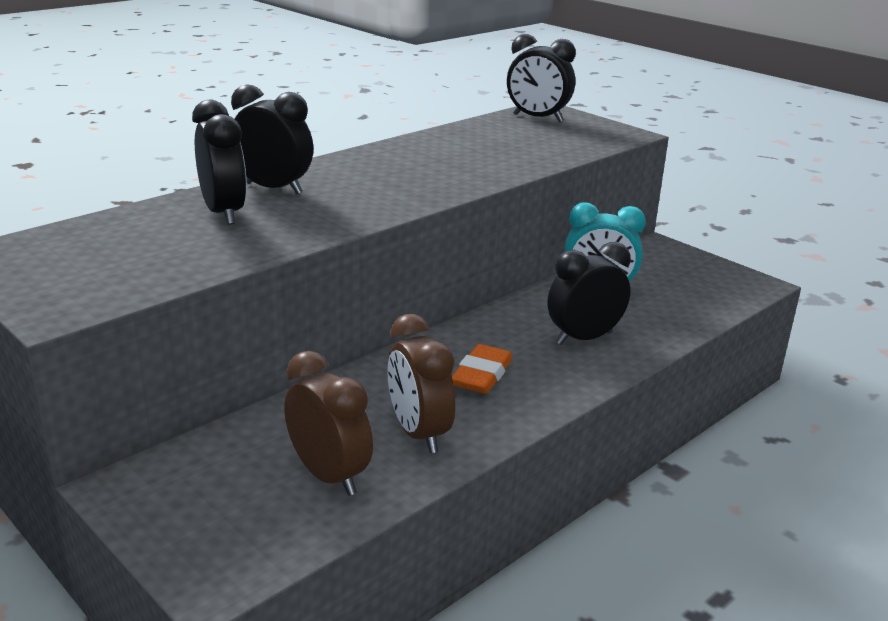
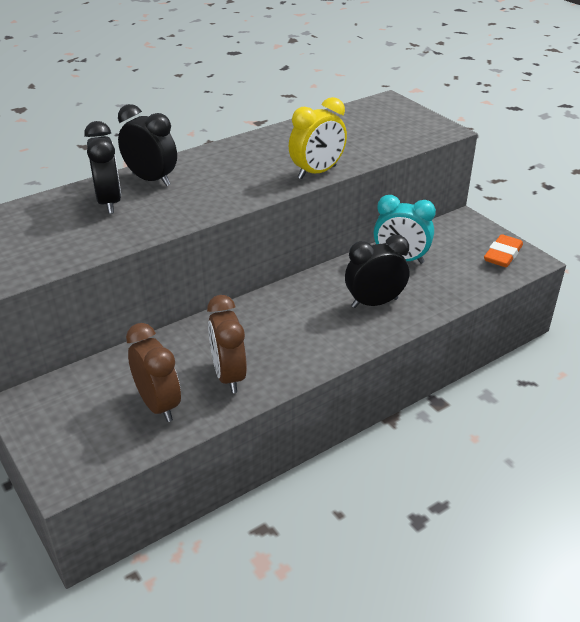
camera: 10 degrees right, 10 degrees up
(482, 375) = (288, 330): orange eraser -> orange eraser (502, 255)
(491, 176) = (317, 172): none -> yellow clock
(537, 118) = (377, 111): black clock -> none

